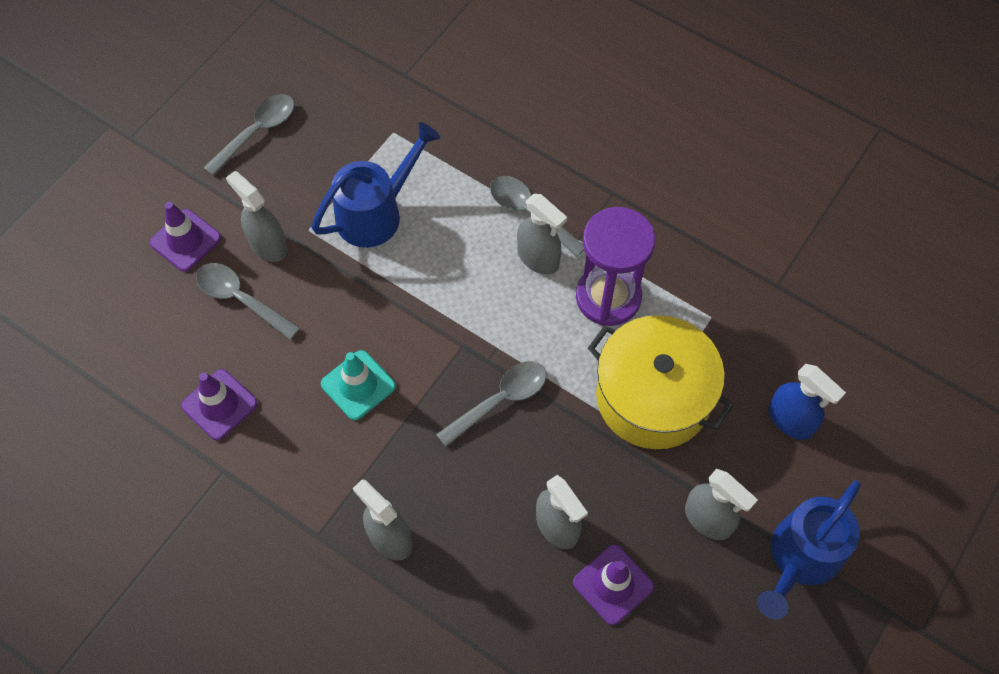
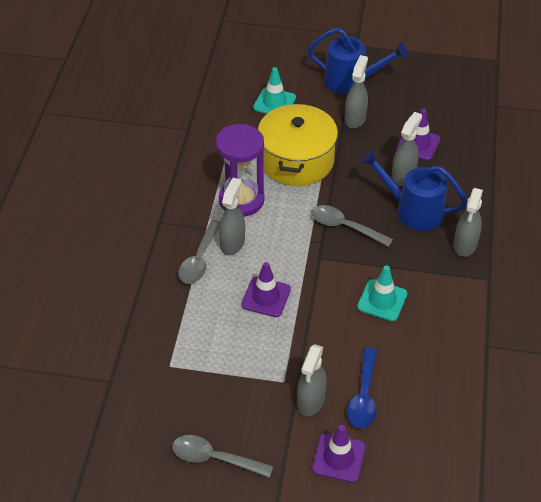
camera: 115 degrees left, 15 degrees down
(219, 405) = (446, 370): purple traffic cone -> purple traffic cone (266, 297)
(241, 299) = (363, 396): grey spoon -> blue spoon
(377, 212) = (246, 346): blue watering can -> blue watering can (412, 210)
(790, 420) = (274, 103): blue spray bottle -> turquoise traffic cone

